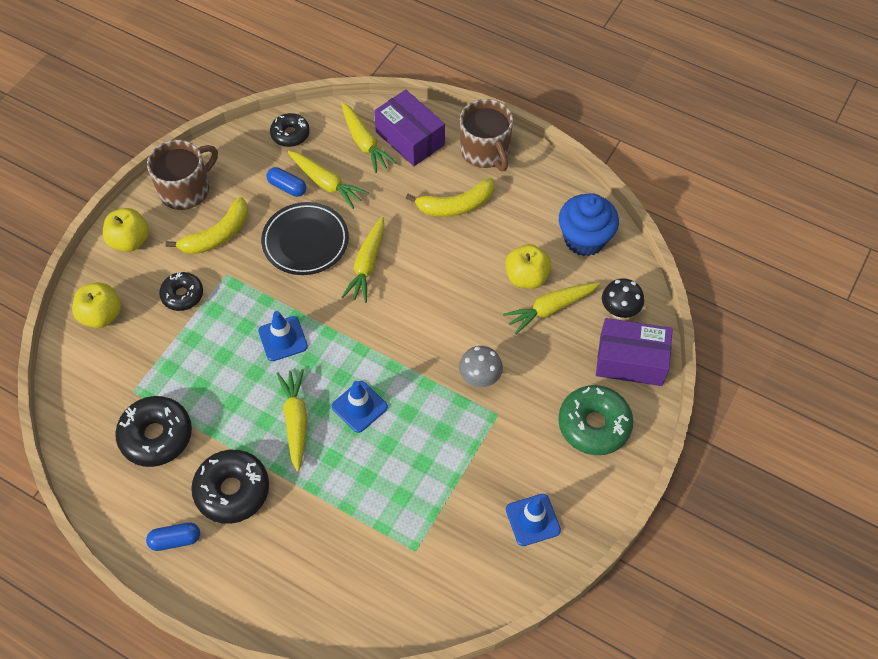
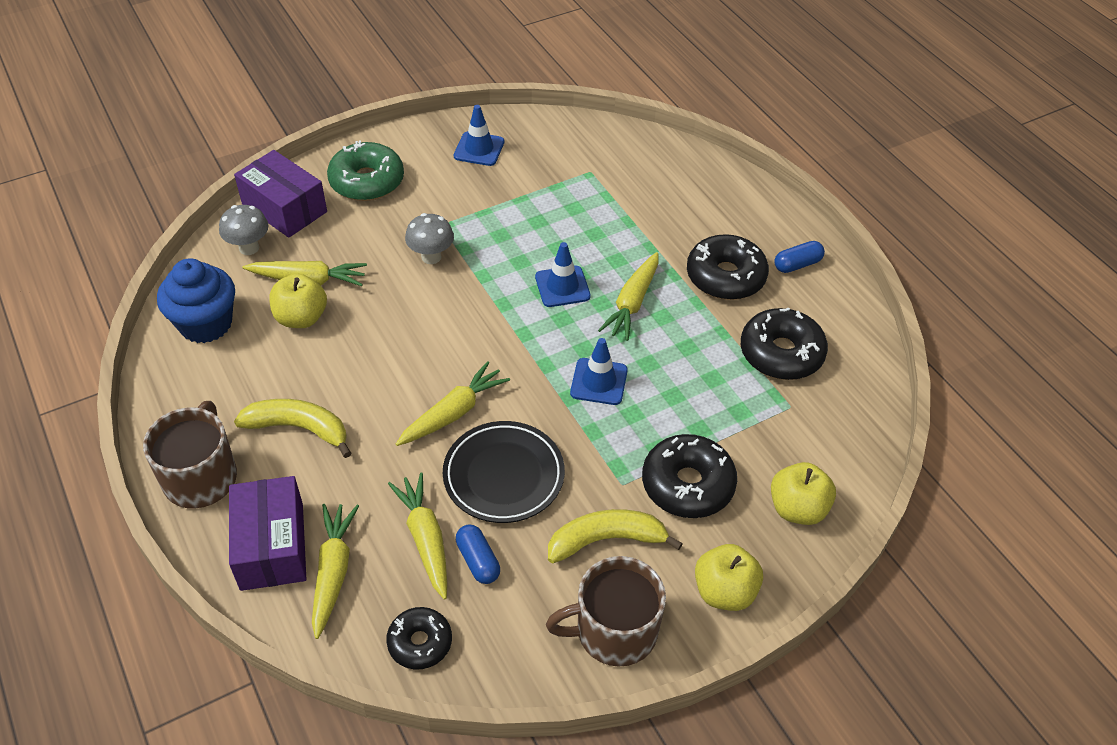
camera: 150 degrees left, 10 degrees down
(175, 540) = (797, 264): blue capsule -> blue capsule turned 45 degrees counterclockwise
(182, 295) = (687, 485): black donut -> black donut, size x1.61
(619, 311) = (249, 248): black mushroom -> grey mushroom

